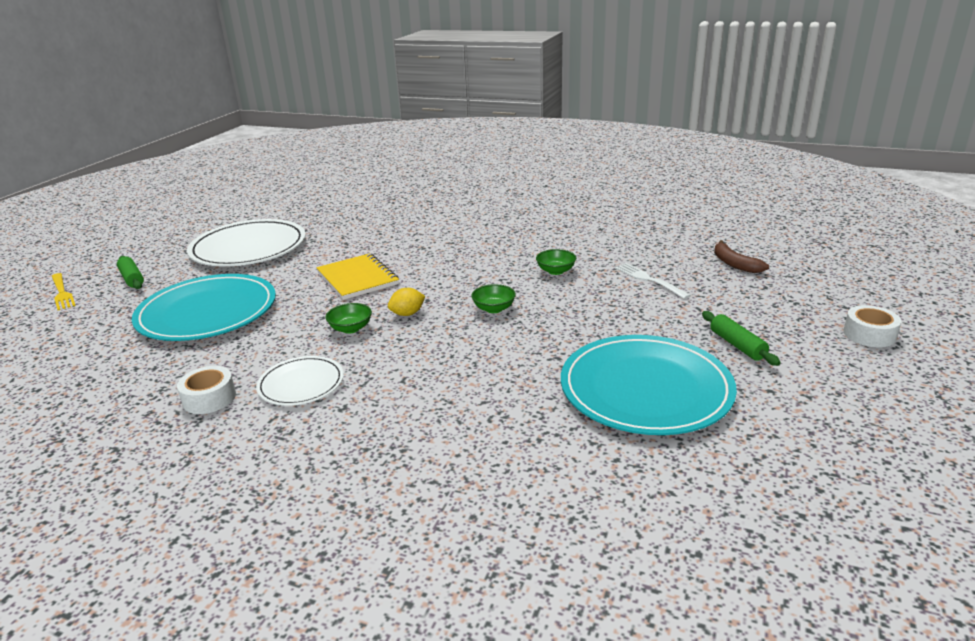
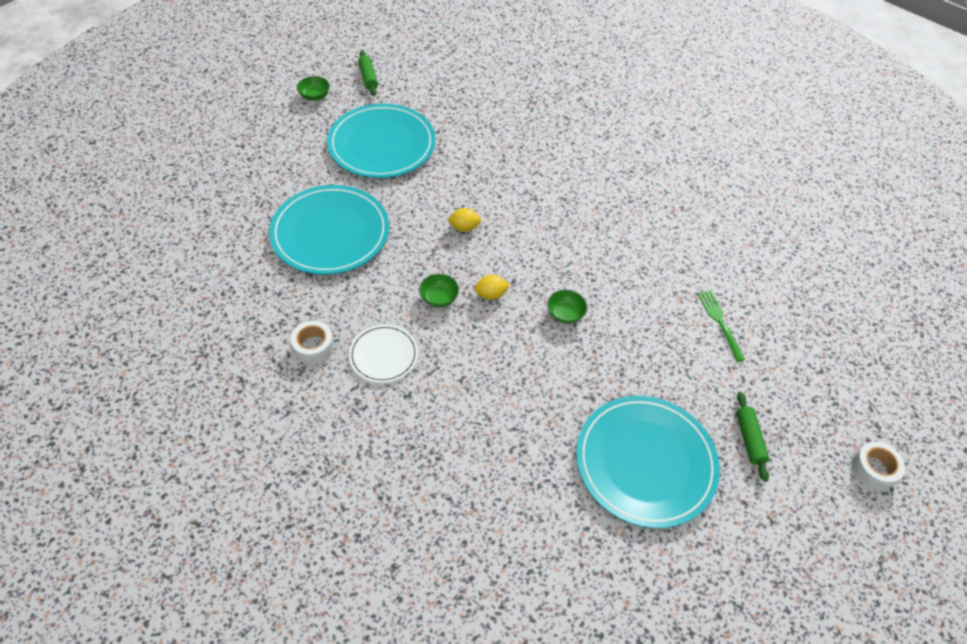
camera: 15 degrees right, 25 degrees up
(62, 293) = (220, 162): yellow fork -> none
(132, 279) = (277, 160): green rolling pin -> green rolling pin (368, 77)
(248, 248) = (382, 144): white plate -> turquoise plate
(358, 278) = (464, 227): yellow notebook -> yellow lemon
(555, 271) = (641, 278): green bowl -> green bowl (315, 96)
(649, 280) = (720, 322): white fork -> green fork
(734, 264) = (812, 327): brown banana -> none

